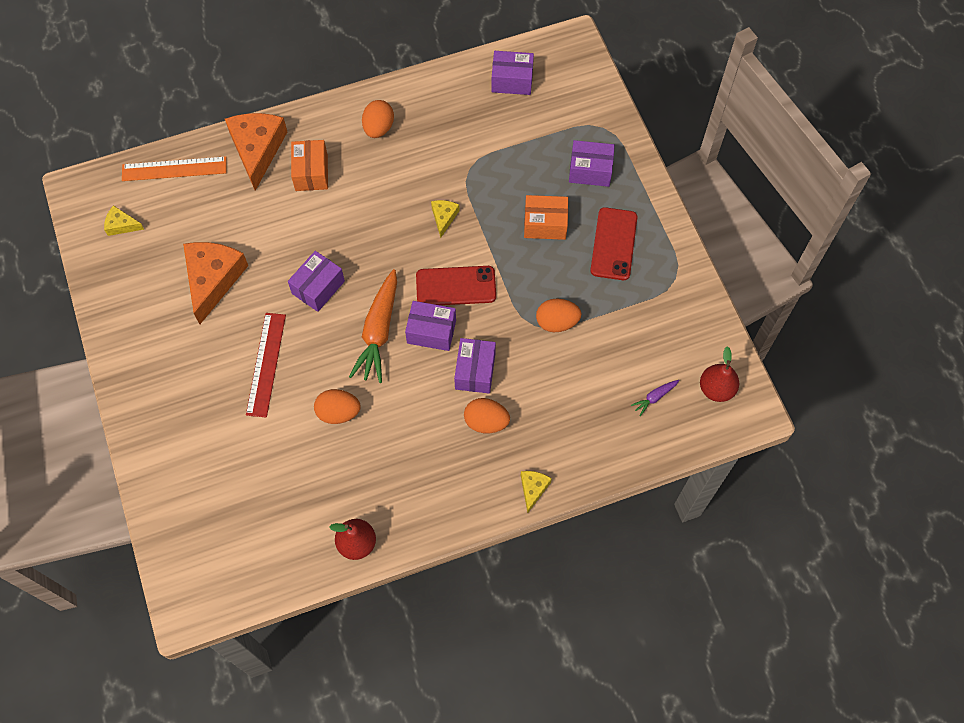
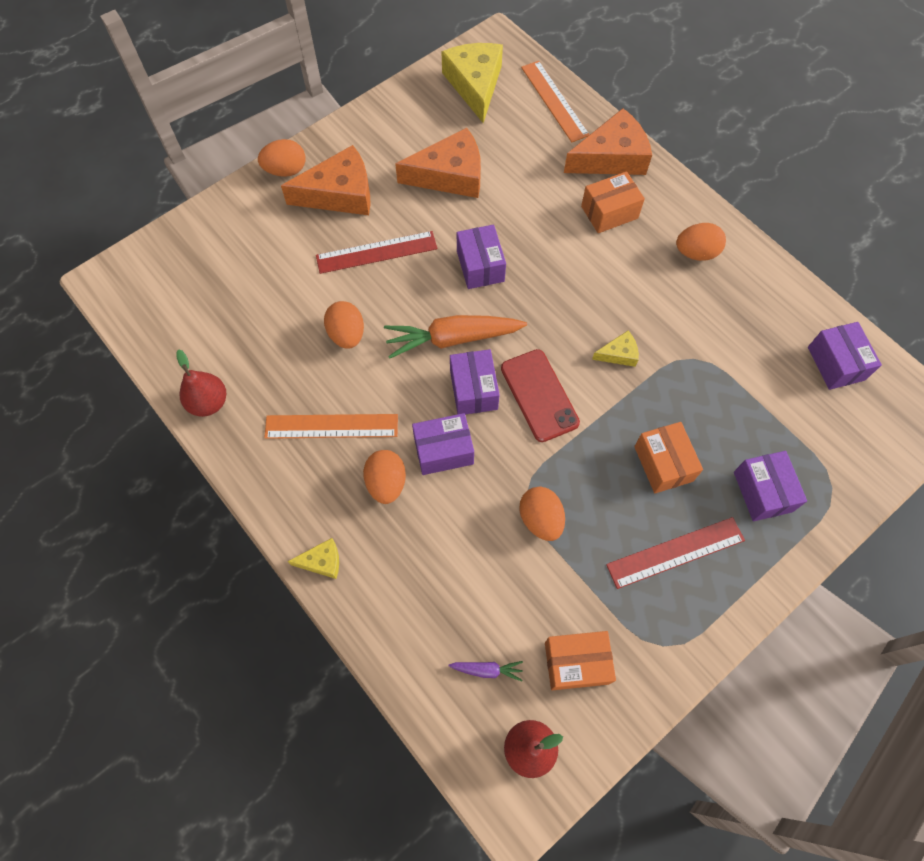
camera: 70 degrees right, 0 degrees up
(121, 225) = (475, 85): yellow cheese -> yellow cheese, size x2.11
(137, 415) = (286, 170): none -> orange egg
(188, 376) = (340, 194): none -> orange cheese
(318, 287) = (480, 266): purple box -> purple box turned 60 degrees clockwise
(420, 449) = (331, 426): none -> orange ruler
(614, 244) = (675, 552): red phone -> red ruler
(654, 397) = (487, 670): purple carrot -> purple carrot turned 150 degrees clockwise
(669, 337) = (576, 663): none -> orange box

